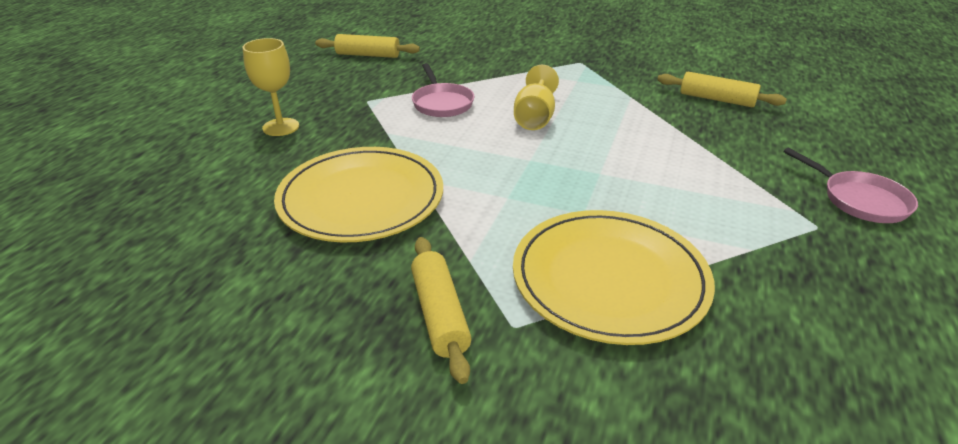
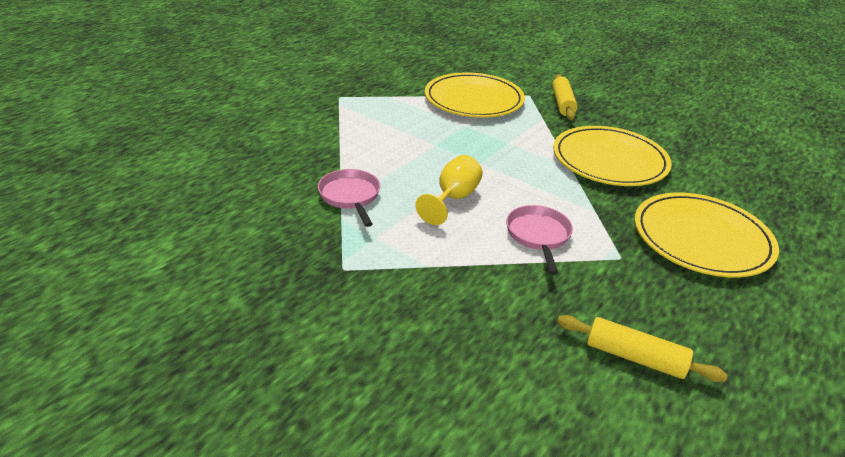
camera: 165 degrees left, 0 degrees up
(281, 127) = (701, 238): yellow goblet -> yellow plate
(716, 99) = (265, 182): yellow rolling pin -> none
(859, 200) = (293, 101): pink pan -> pink pan (350, 196)

